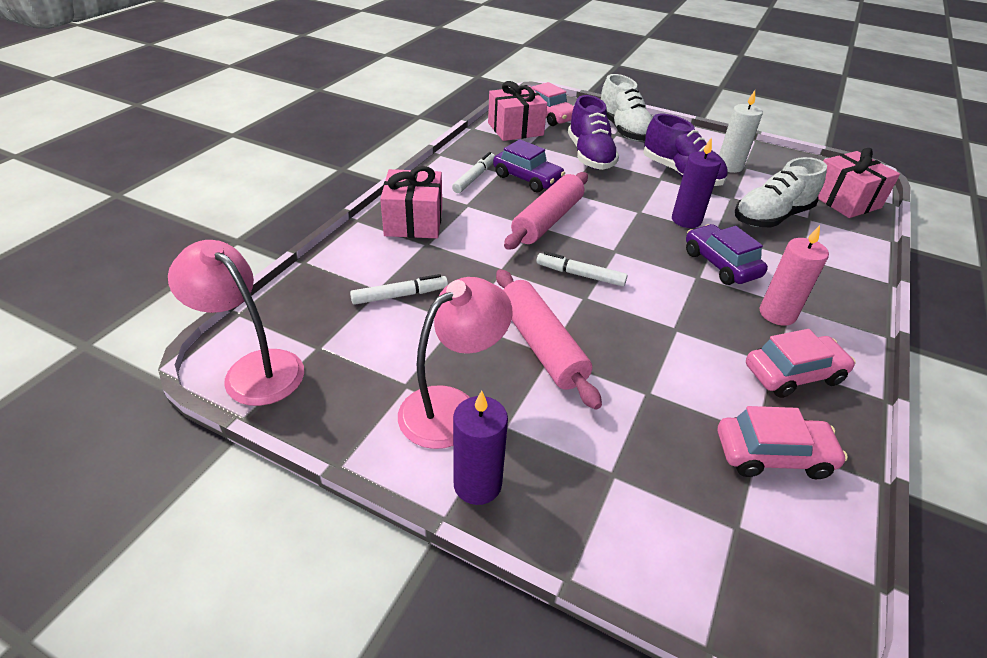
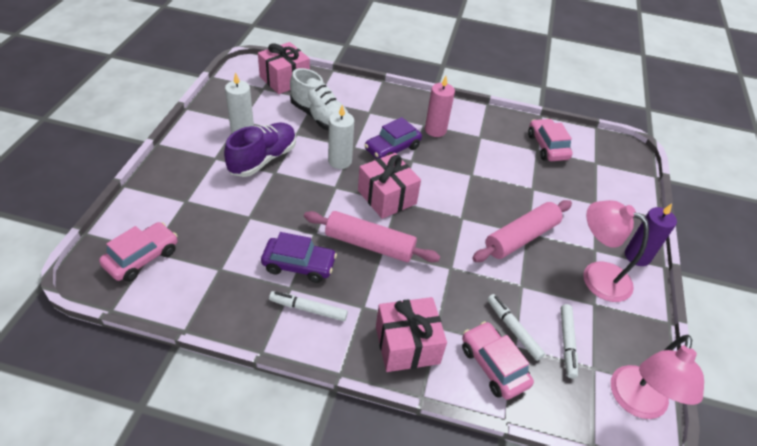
camera: 105 degrees left, 5 degrees up
(515, 129) = (183, 287): pink gift -> pink gift (387, 197)
(527, 178) = (299, 265): purple car -> purple car turned 75 degrees clockwise
(580, 275) = (437, 221): white marker -> white marker (567, 343)
(589, 156) = (240, 220): purple shoe -> none
(623, 130) = (175, 194): white shoe -> none
(686, 220) = (340, 161): purple candle -> white candle
(793, 374) = (485, 131): pink car -> pink car (493, 365)

